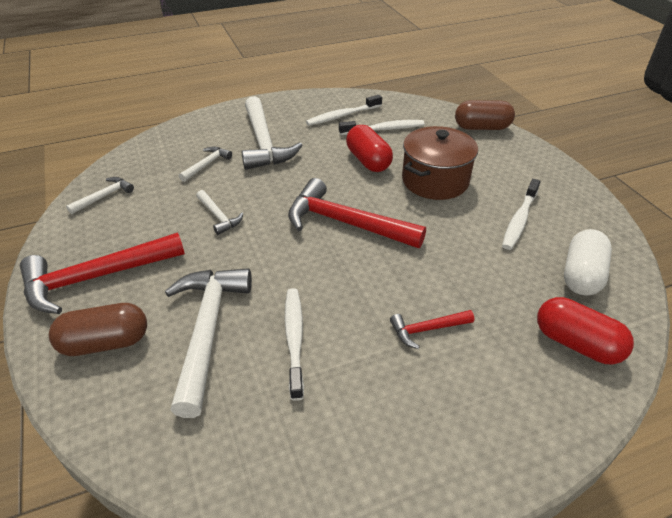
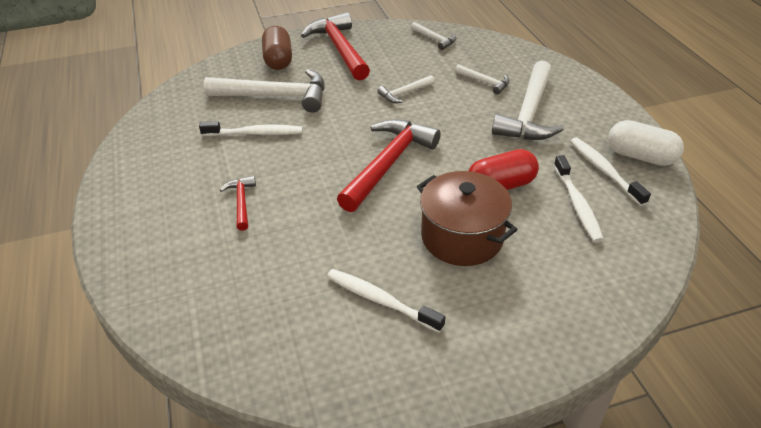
camera: 95 degrees right, 0 degrees up
(264, 143) = (529, 113): white hammer -> white hammer turned 60 degrees counterclockwise
(482, 127) = (605, 308): brown capsule -> none
(576, 343) = (192, 299): red capsule -> none
(581, 275) = (277, 332): white capsule -> white capsule (640, 156)

